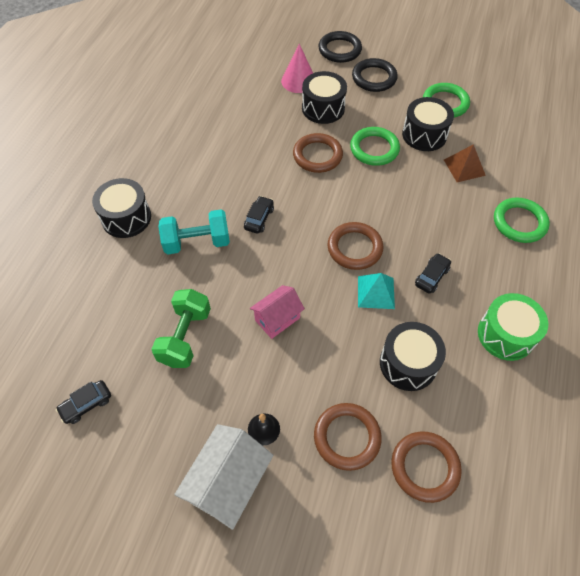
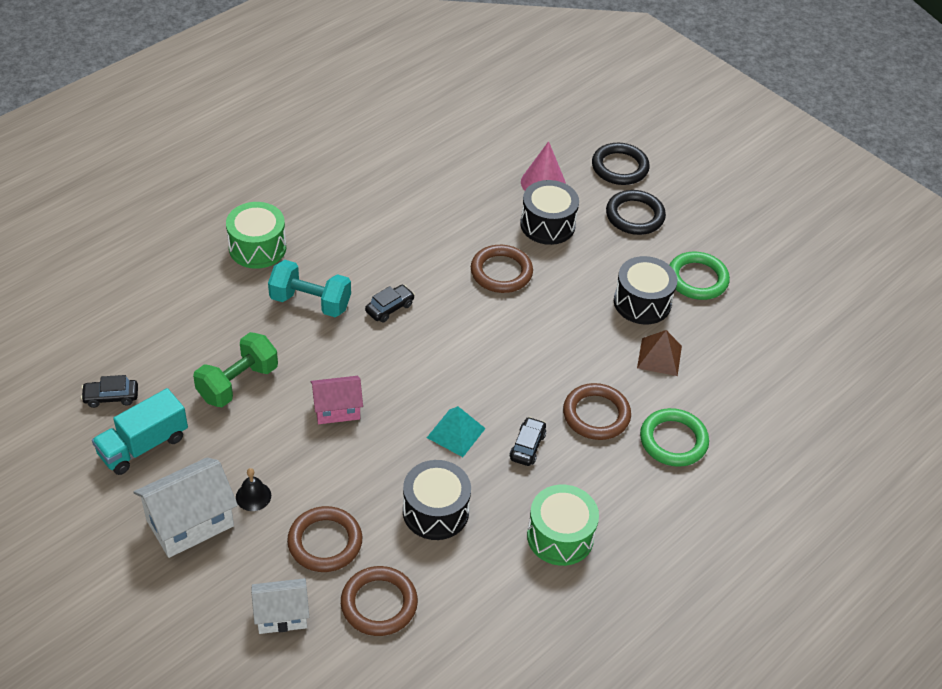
camera: 25 degrees right, 10 degrees down
(126, 218) = (257, 248): black drum -> green drum
(142, 434) = (143, 445): none -> turquoise truck
(354, 248) = (467, 381): brown ring -> brown ring (596, 415)
(360, 525) = (281, 615): none -> white house
(374, 149) = (571, 292): green ring -> none
(431, 276) = (527, 446): black car -> black car turned 45 degrees counterclockwise

